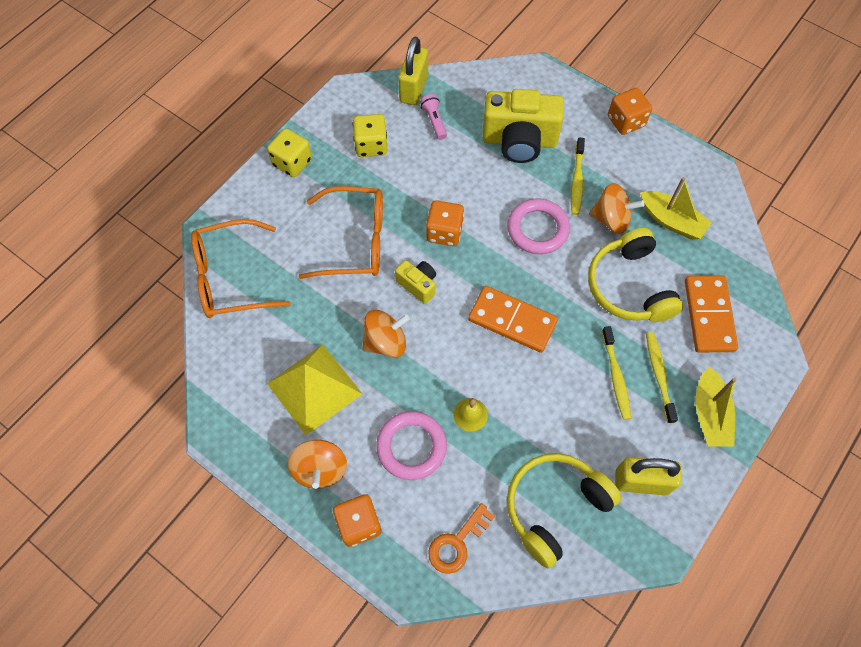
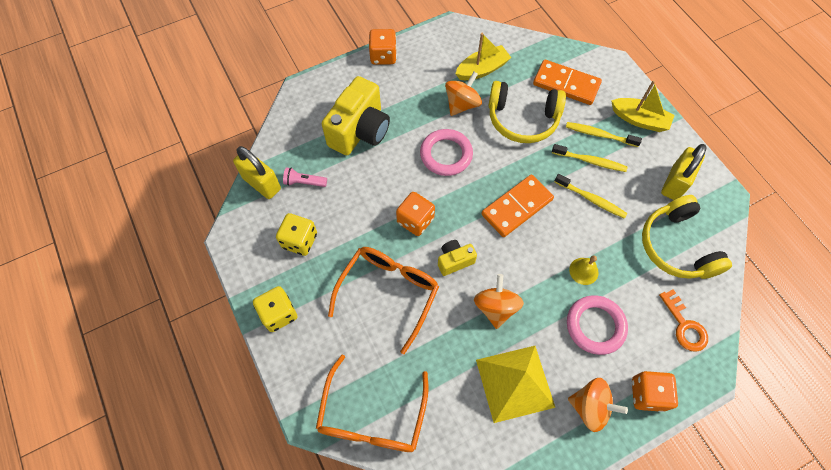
camera: 65 degrees left, 0 degrees up
(577, 181) = (417, 110): yellow toothbrush -> yellow toothbrush (591, 199)

